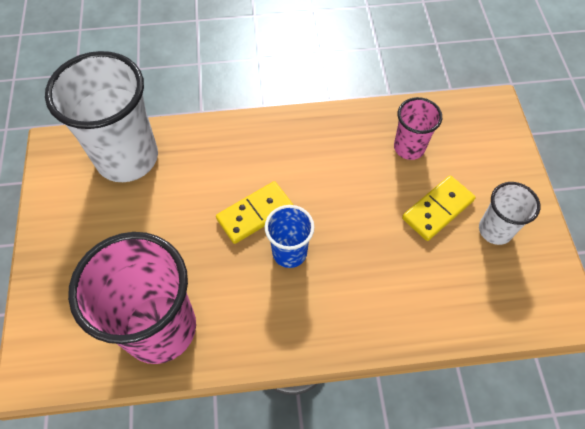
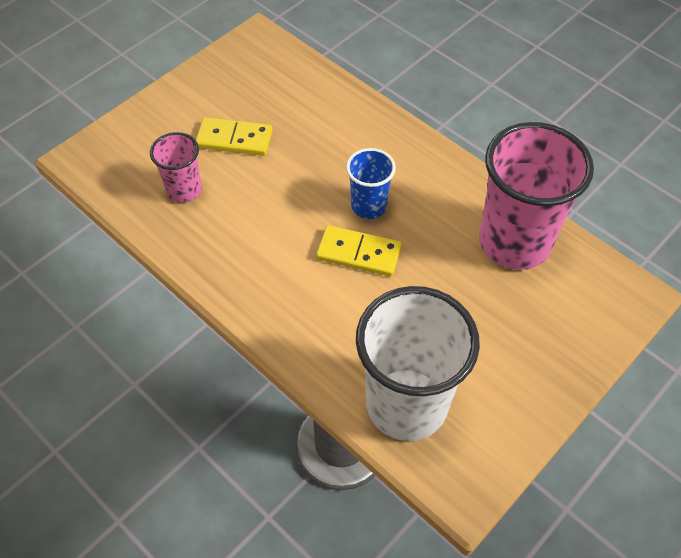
camera: 130 degrees left, 5 degrees down
(495, 230) = (222, 98): white cup -> none

